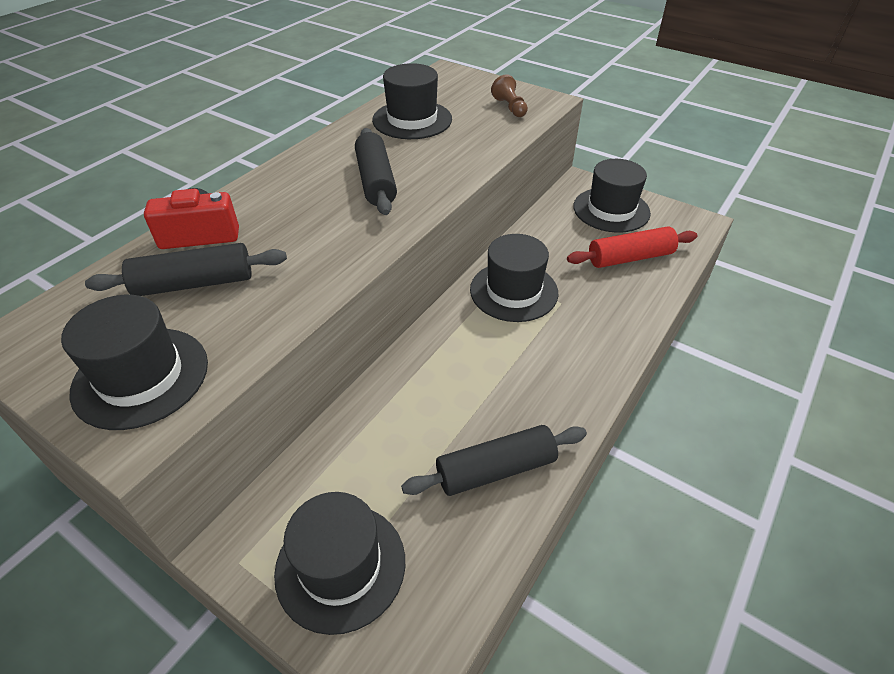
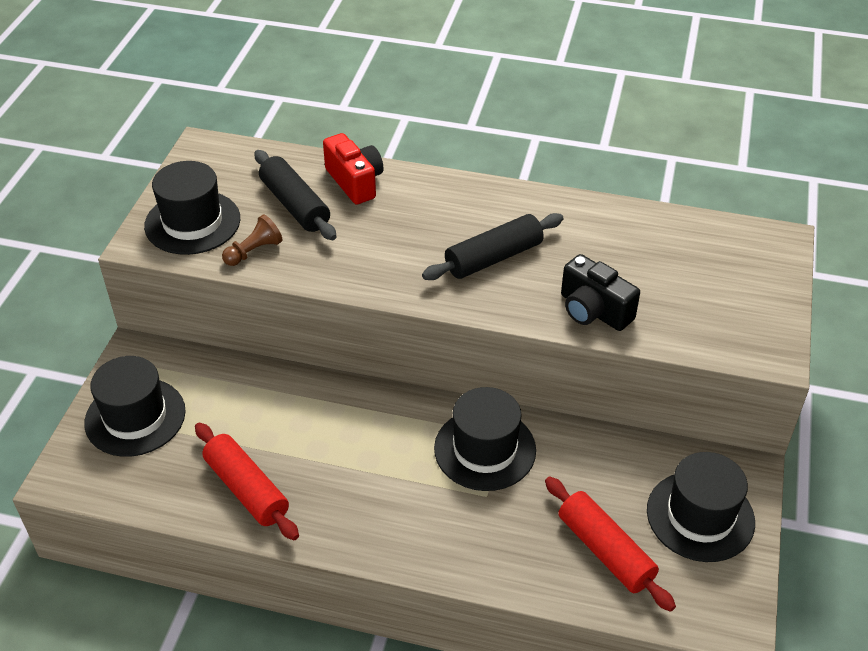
camera: 70 degrees right, 0 degrees up
(412, 120) = (633, 247): black hat -> none
(469, 152) = (593, 311): none -> black camera
(495, 469) = (246, 489): black rolling pin -> red rolling pin
(510, 107) = (724, 321): brown pawn -> brown pawn (254, 251)

